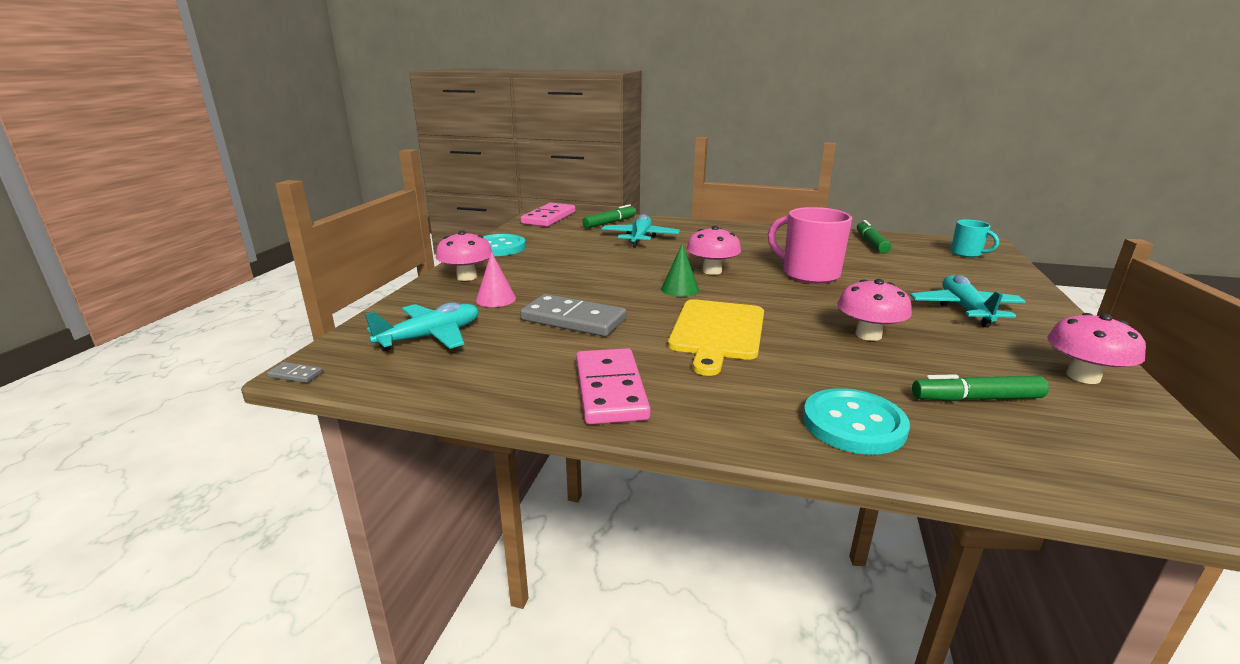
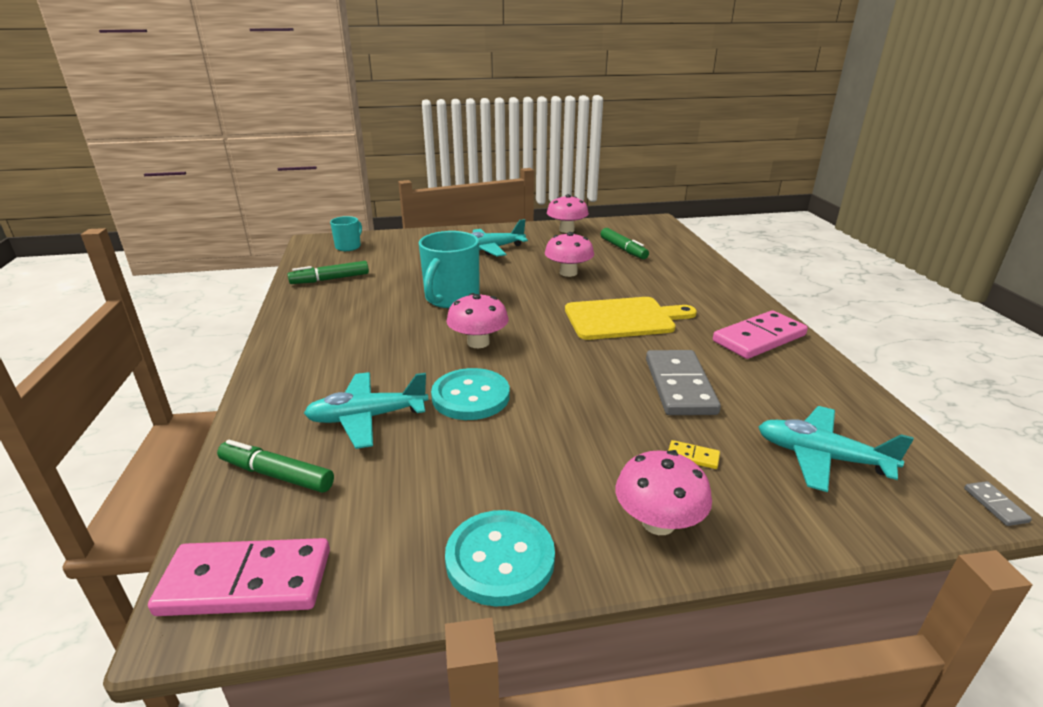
camera: 115 degrees left, 5 degrees up
(496, 299) = (693, 456): pink cone -> yellow domino
(680, 289) = (547, 349): green cone -> none
(808, 274) = (451, 298): pink mug -> turquoise mug
(853, 424) = (690, 272): turquoise button -> turquoise button (470, 396)

